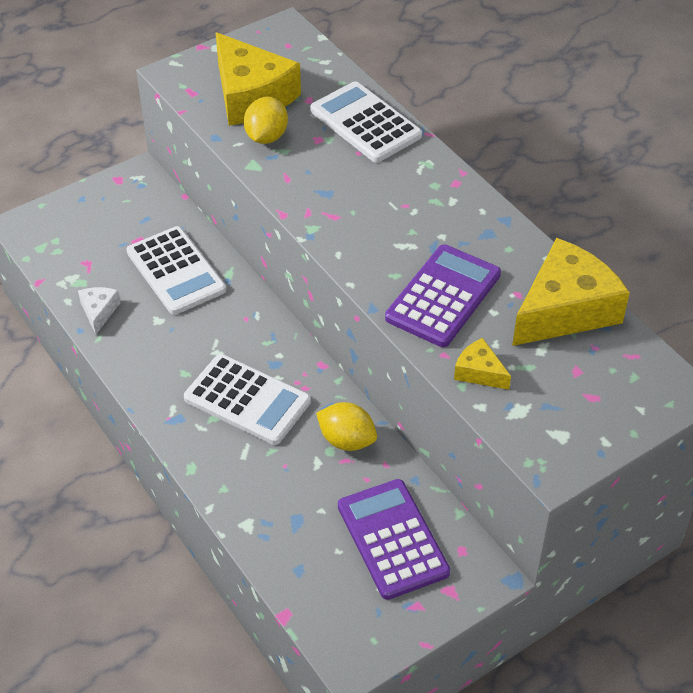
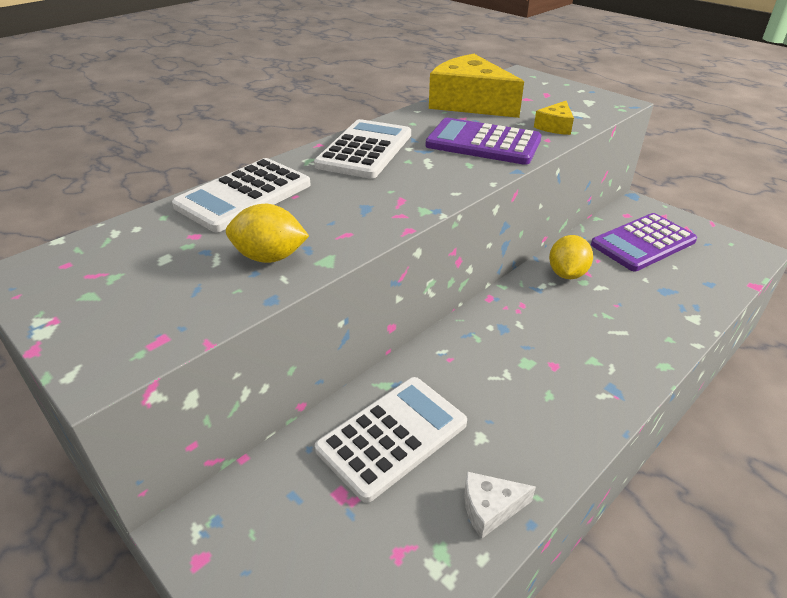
camera: 100 degrees left, 10 degrees down
(247, 400) = (559, 340): white calculator -> white calculator (365, 150)
(251, 96) = (179, 280): yellow cheese -> none

